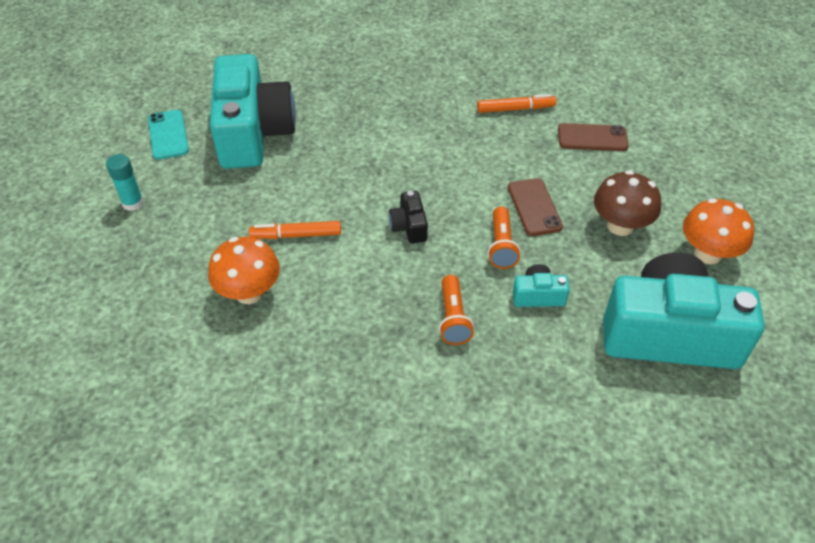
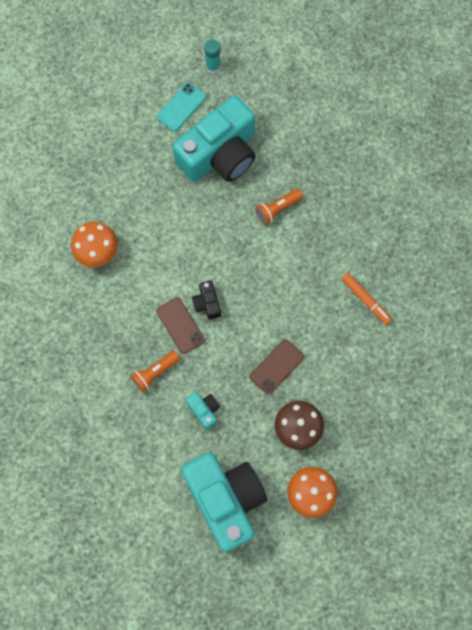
camera: 55 degrees right, 25 degrees up
(133, 203) = (115, 136): turquoise glue stick -> turquoise glue stick (213, 67)
(297, 235) = (155, 245): orange marker -> none
(409, 226) = (207, 303): black camera -> black camera turned 60 degrees counterclockwise
(501, 246) = (229, 366): orange flashlight -> orange flashlight (277, 209)
(592, 138) = (372, 367): brown phone -> brown phone (180, 325)

